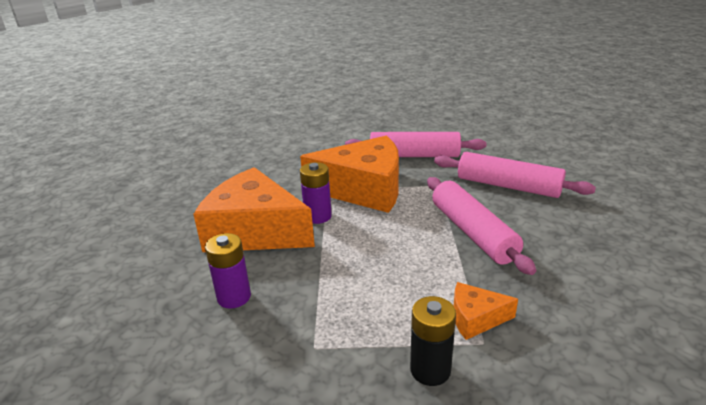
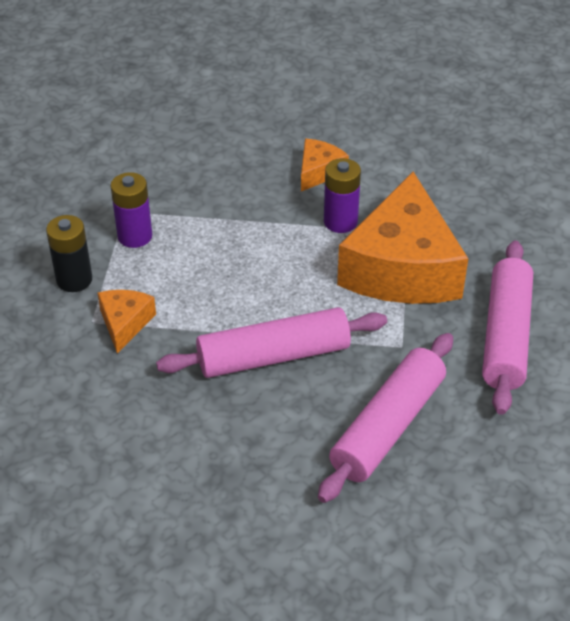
camera: 95 degrees right, 15 degrees up
(234, 297) = (207, 162): purple battery -> purple battery (135, 236)
(255, 231) = (319, 172): orange cheese -> orange cheese, size x0.45

